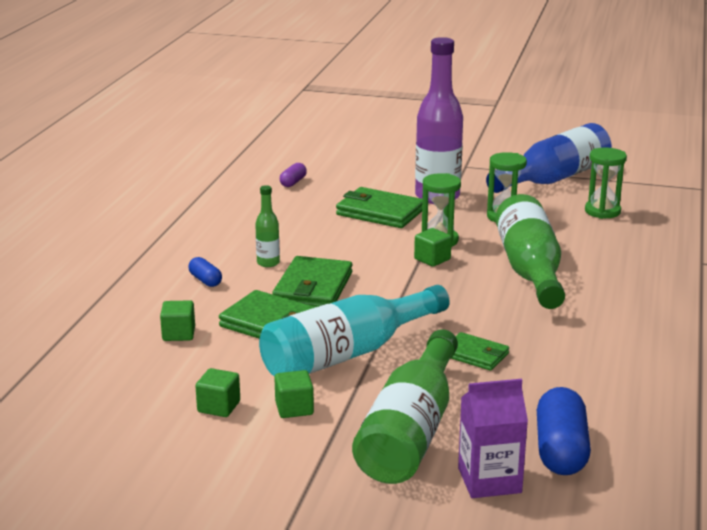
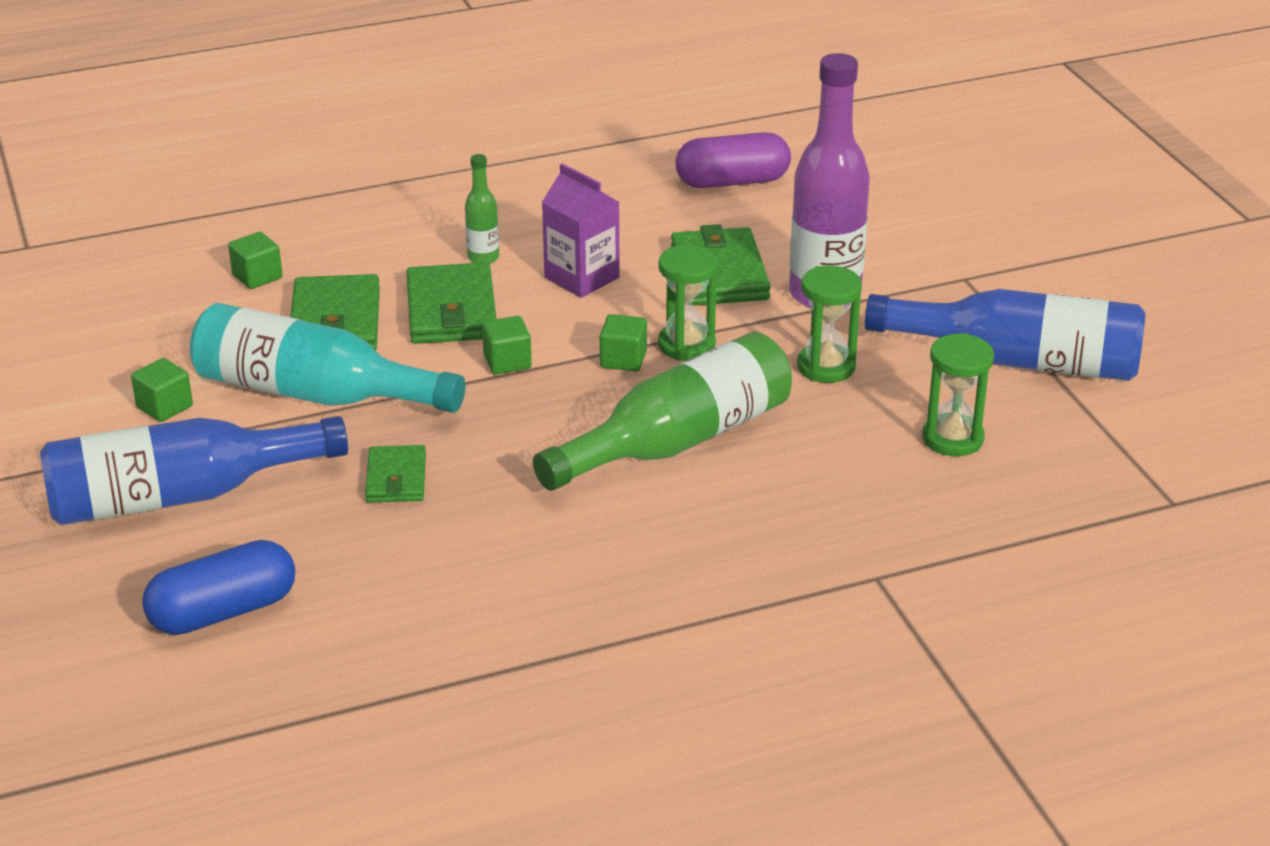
camera: 55 degrees right, 10 degrees up
(205, 280) = (396, 239): blue capsule -> none
(219, 407) = (129, 362): green cube -> green cube (507, 362)
(293, 182) = (732, 182): purple capsule -> purple capsule, size x1.94
(313, 288) = (451, 310): green wallet -> green wallet turned 75 degrees counterclockwise
(410, 431) = (180, 496): green bottle -> blue bottle
(489, 480) = (120, 582): purple carton -> purple carton (582, 278)

